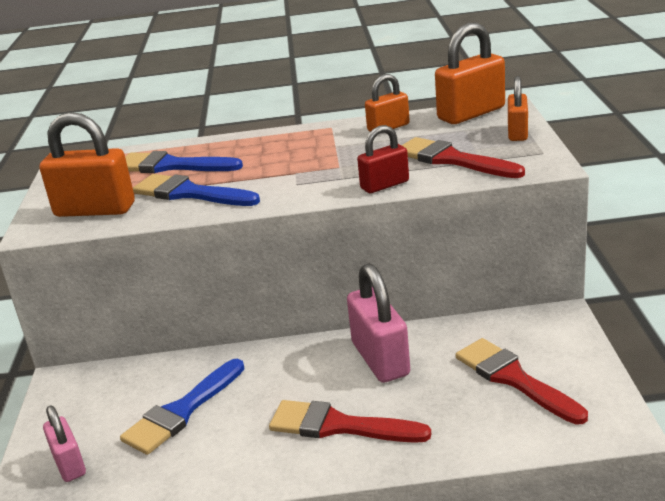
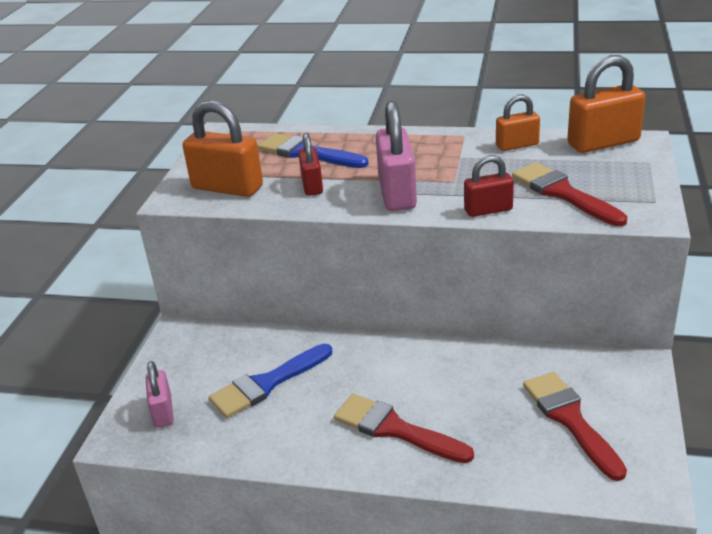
camera: 15 degrees right, 5 degrees up
(190, 193) = (312, 185): blue brush -> red padlock
(380, 359) = (454, 371): pink padlock -> pink padlock (397, 193)
(517, 133) = (639, 174): orange padlock -> none

